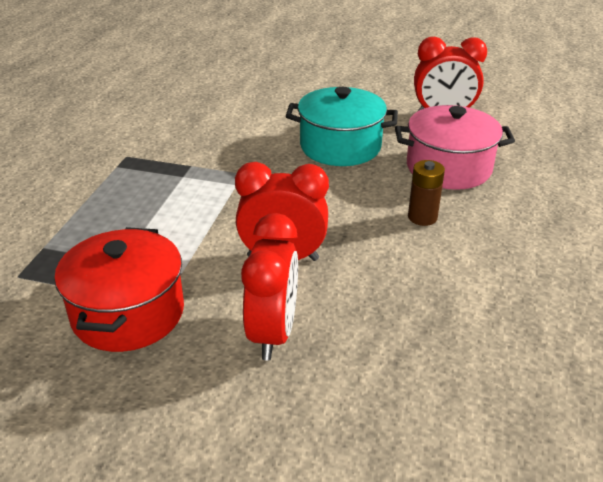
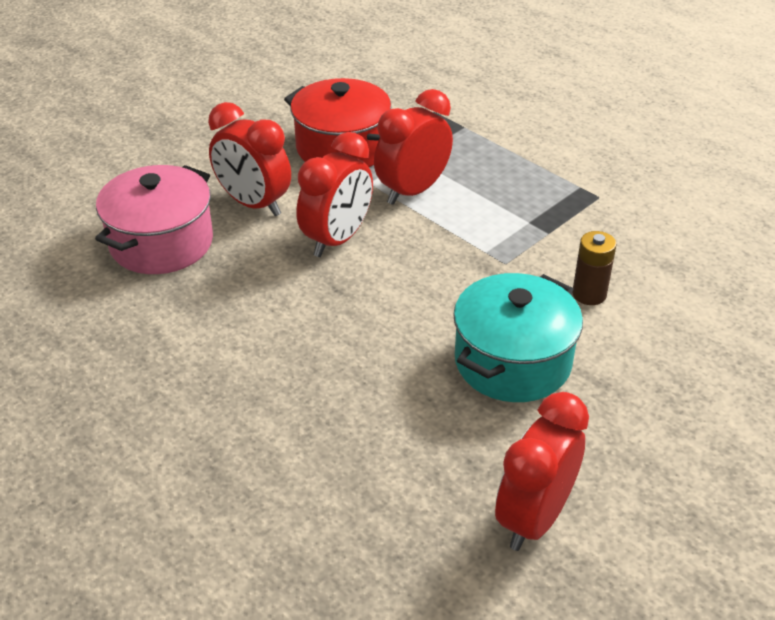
camera: 120 degrees right, 5 degrees up
(179, 242) = (412, 191): none -> red clock
(422, 217) = (315, 358): brown battery -> brown battery (589, 294)
(448, 168) = (390, 437): pink pot -> pink pot (161, 243)

